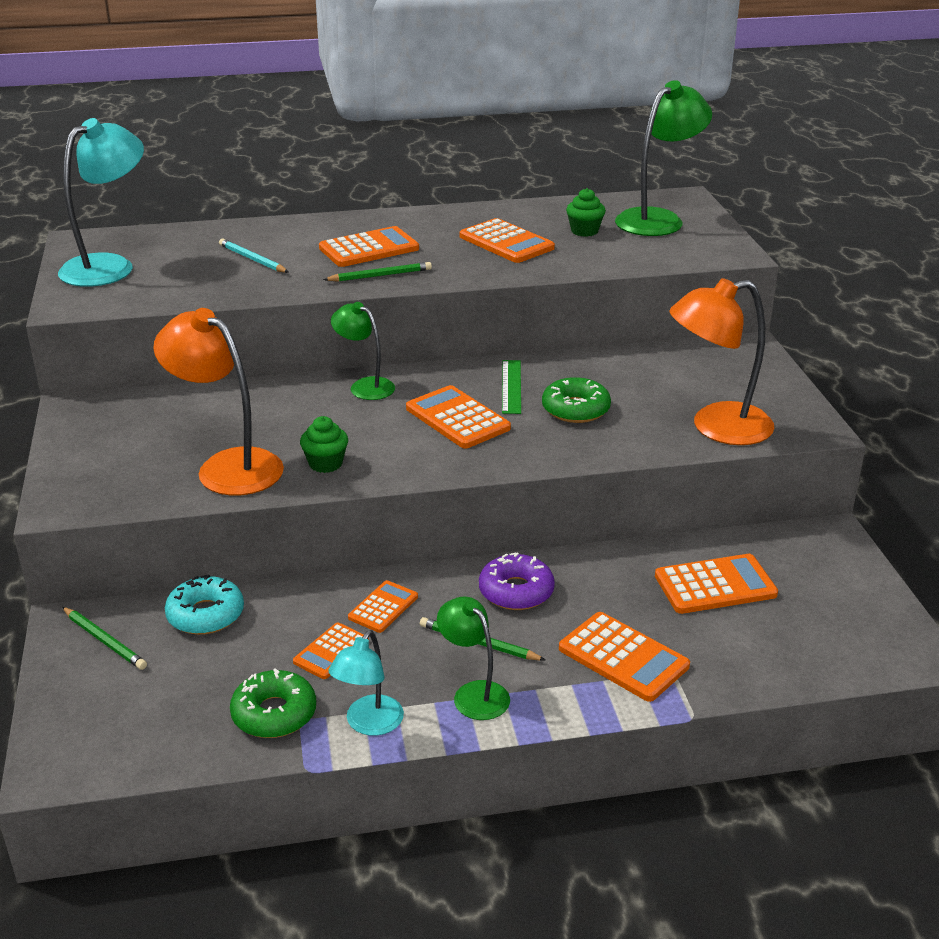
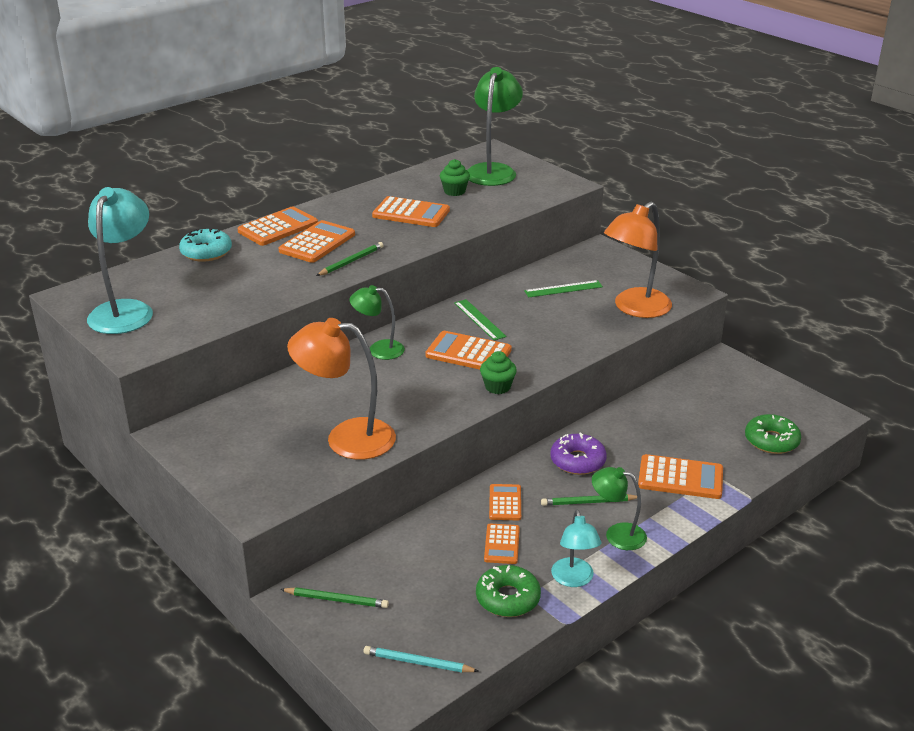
camera: 30 degrees left, 0 degrees up
(205, 615) = (390, 554): turquoise donut -> turquoise donut (206, 252)
(252, 259) = (238, 274): turquoise pencil -> turquoise pencil (418, 662)
(325, 463) = (414, 413): green cupcake -> green cupcake (497, 387)
(575, 409) = (538, 323): green donut -> green donut (771, 441)
(650, 380) = (563, 289): none -> green ruler
(715, 585) = (689, 414): orange calculator -> orange calculator (278, 227)

